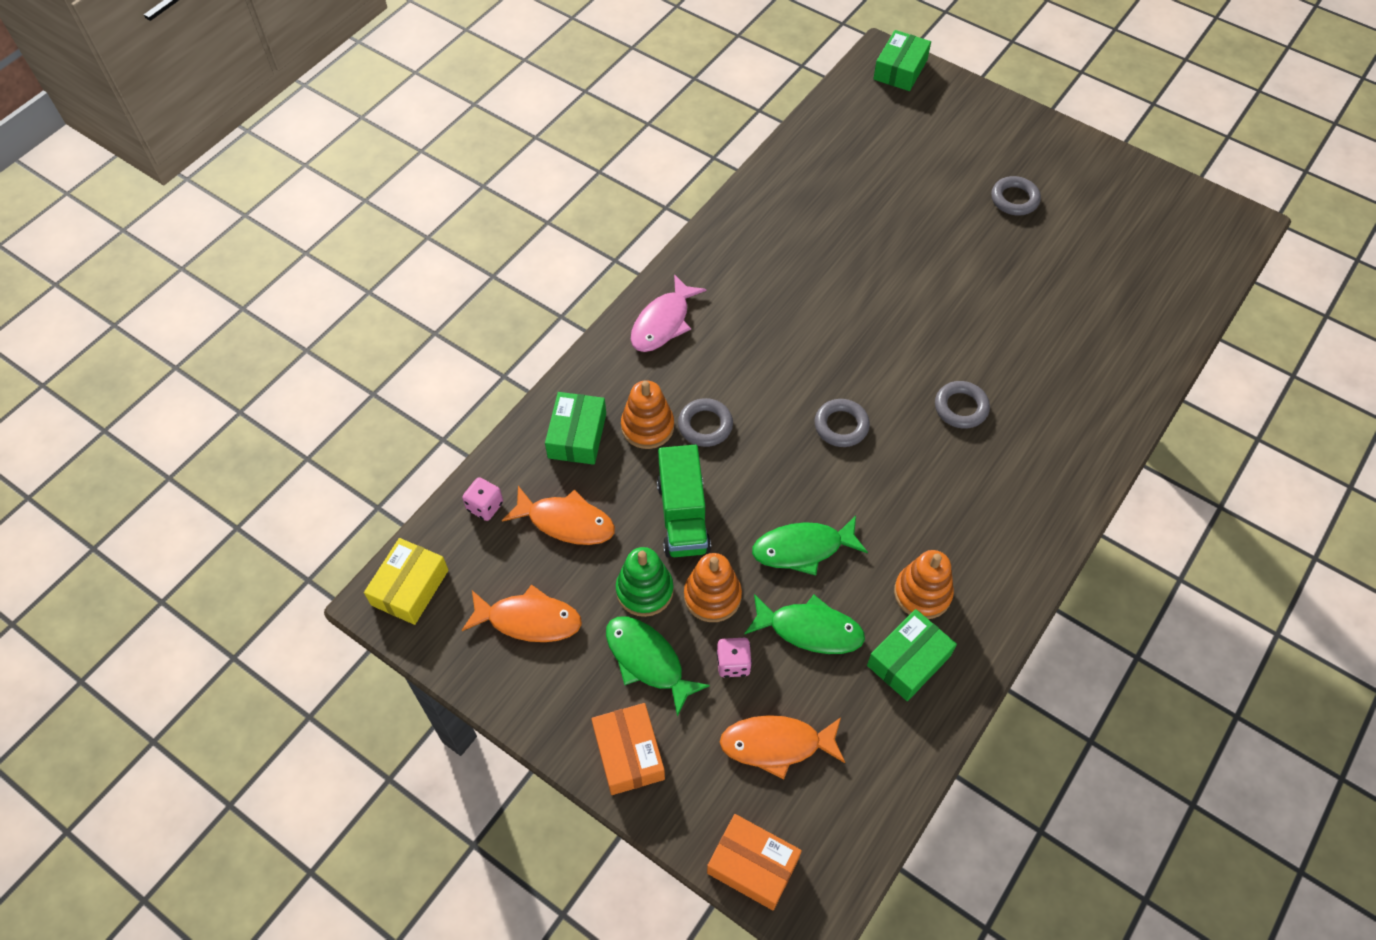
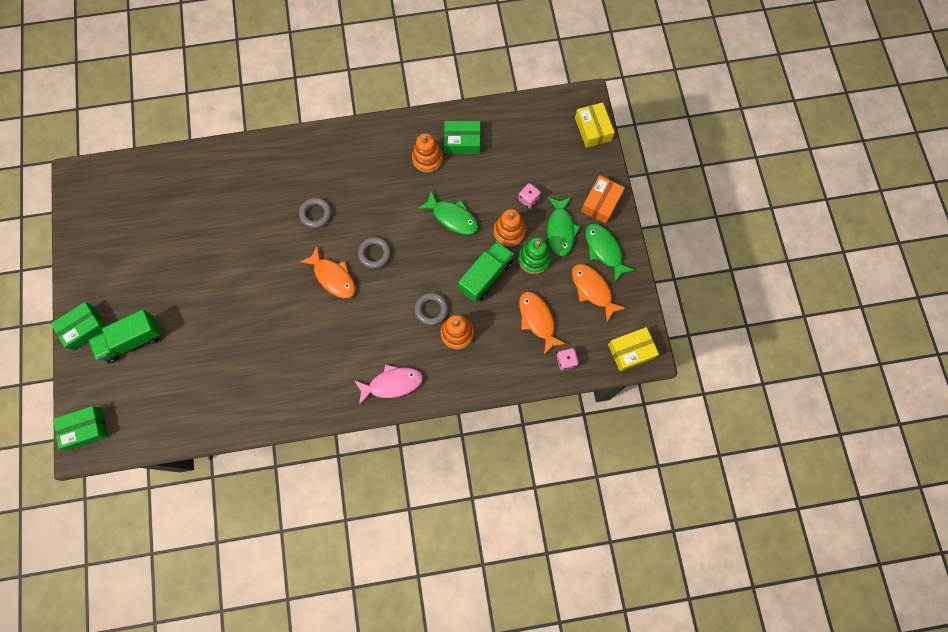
camera: 135 degrees left, 15 degrees up
(577, 435) = (492, 359): green box -> green box (84, 328)
(753, 865) = (593, 129): orange box -> yellow box
(776, 744) = (543, 158): orange fish -> orange fish (333, 277)
(810, 630) = (485, 185): green fish -> green fish (604, 250)
(963, 152) = (132, 340): none -> green truck
(1014, 199) = (149, 289): grey ring -> none

